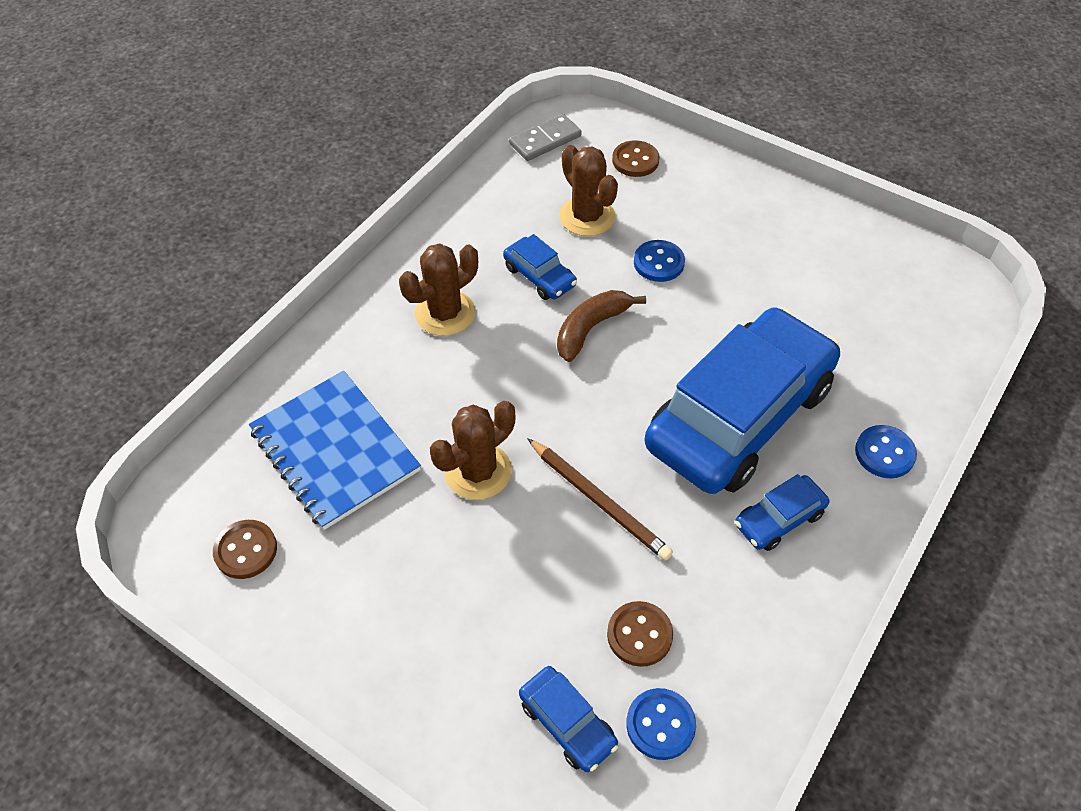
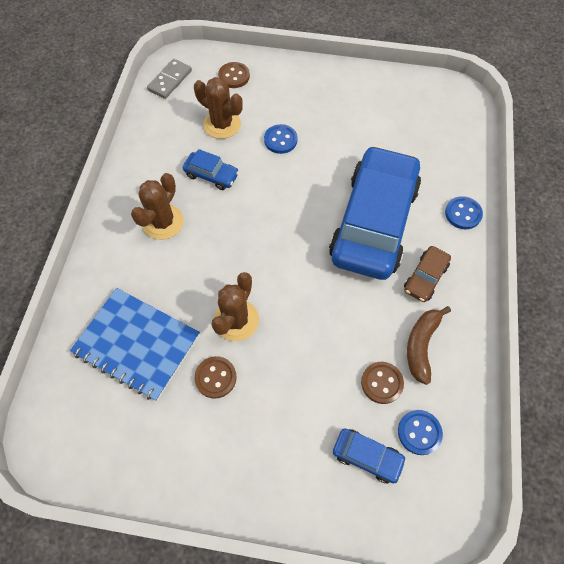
camera: 25 degrees left, 10 degrees up
(246, 550) = (111, 437): brown button -> brown button (215, 377)
(591, 328) = (260, 198): brown banana -> brown banana (421, 345)
(599, 501) = (319, 309): brown pencil -> none
(779, 519) = (425, 277): blue car -> brown car

